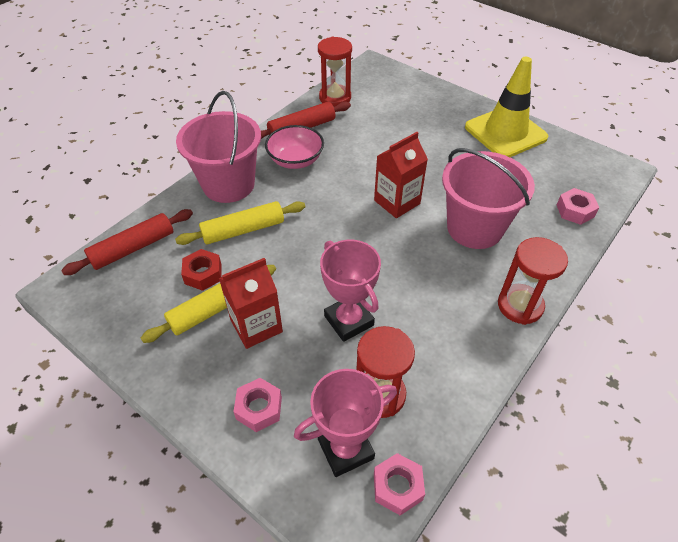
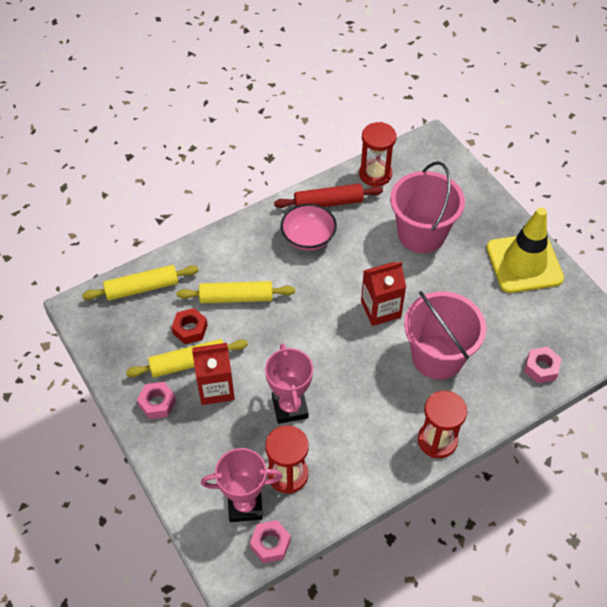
camera: 20 degrees right, 5 degrees up
(133, 248) = (142, 288): red rolling pin -> yellow rolling pin
(228, 184) = (239, 247): pink bucket -> pink bucket (421, 234)
(259, 408) = (194, 454): pink nut -> pink nut (157, 403)

